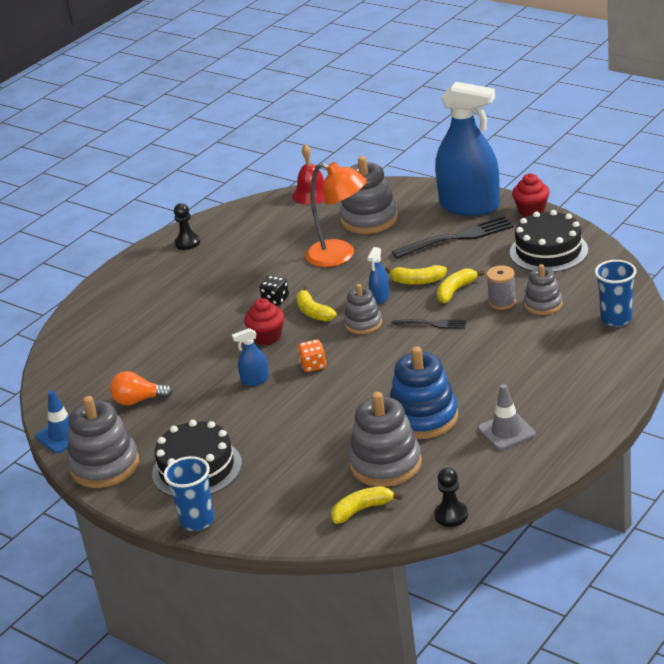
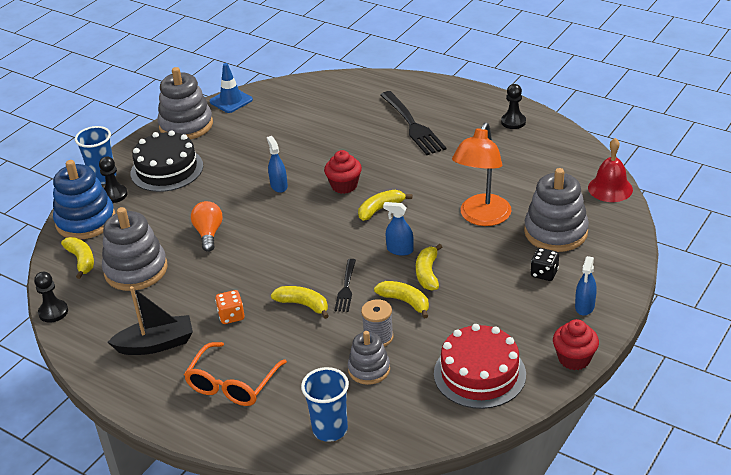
camera: 85 degrees right, 5 degrees up
(138, 400) = (266, 129): orange light bulb -> orange light bulb (209, 233)
(238, 504) = (114, 195): none -> black pawn
(275, 300) = (405, 184): black dice -> black dice (544, 273)
(313, 365) = (293, 217): orange dice -> orange dice (231, 316)
(363, 323) = (355, 242): grey stacking toy -> none
(423, 417) = (194, 289): blue stacking toy -> blue stacking toy (86, 221)
(454, 347) = (303, 305): none -> yellow banana
(457, 237) = (514, 299): black fork -> black fork (412, 125)
(469, 206) = (584, 306): blue spray bottle -> blue spray bottle, size x0.40
(506, 431) = (156, 344): grey traffic cone -> black boat
(548, 251) = (479, 374): black cake -> red cake
(562, 377) = (232, 384): none -> orange glasses

